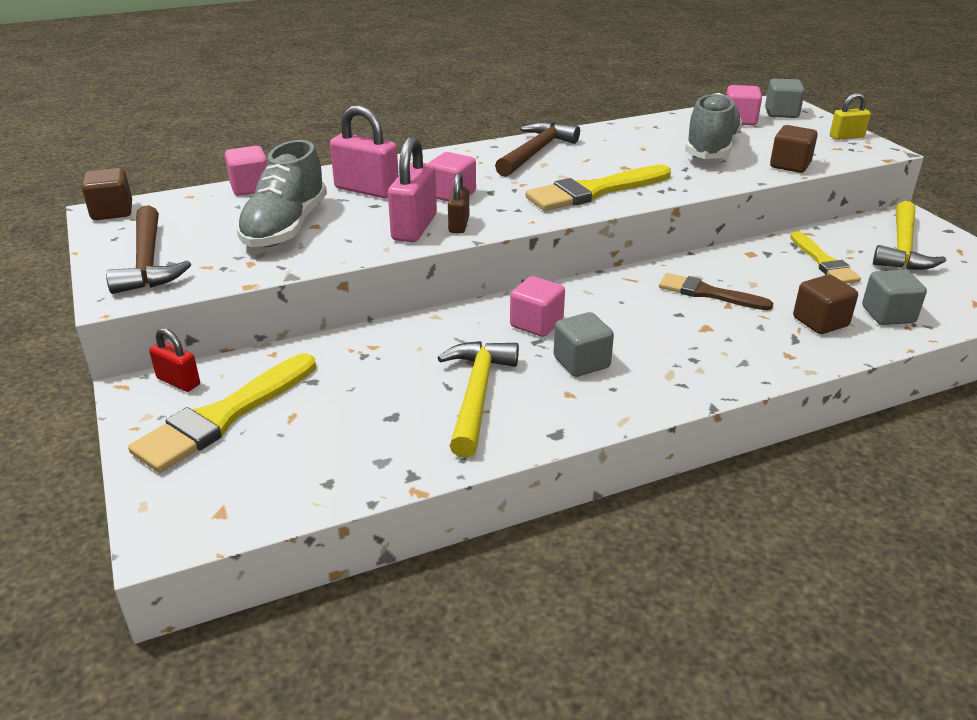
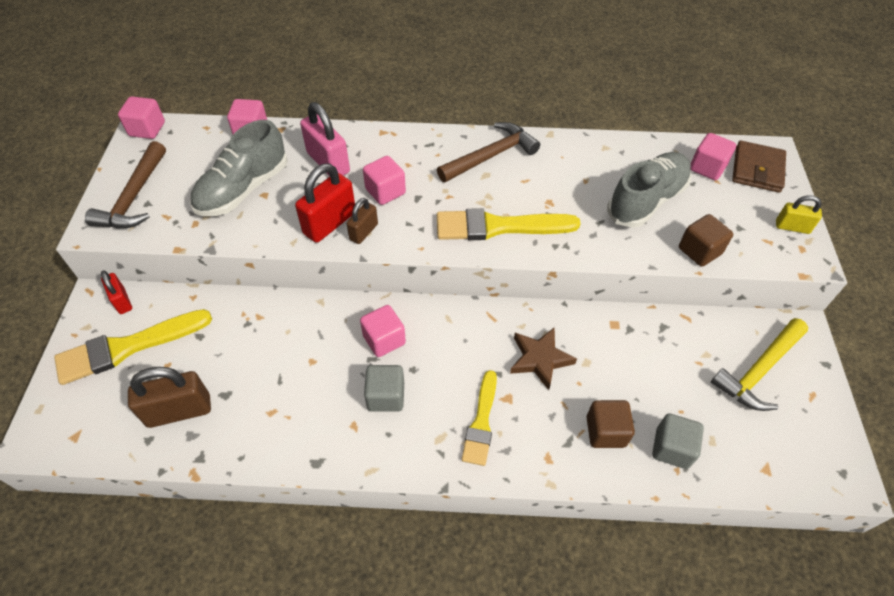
camera: 25 degrees right, 20 degrees up
(112, 212) = (147, 129): brown cube -> pink cube
(346, 446) = (179, 411): none -> brown padlock
(414, 227) = (330, 223): pink padlock -> red padlock
(476, 394) = (292, 397): yellow hammer -> none
(708, 293) = (540, 359): brown brush -> brown star
(781, 113) = (757, 169): grey cube -> brown wallet
(823, 262) = (670, 360): yellow brush -> yellow brush (481, 422)

